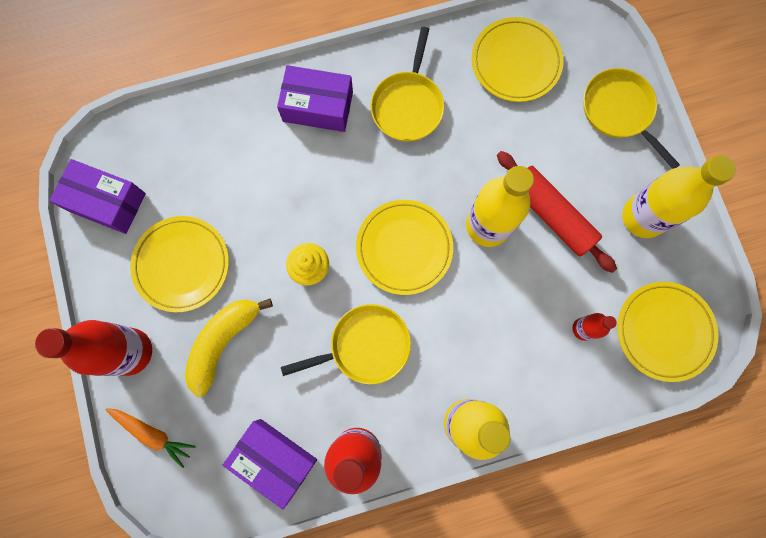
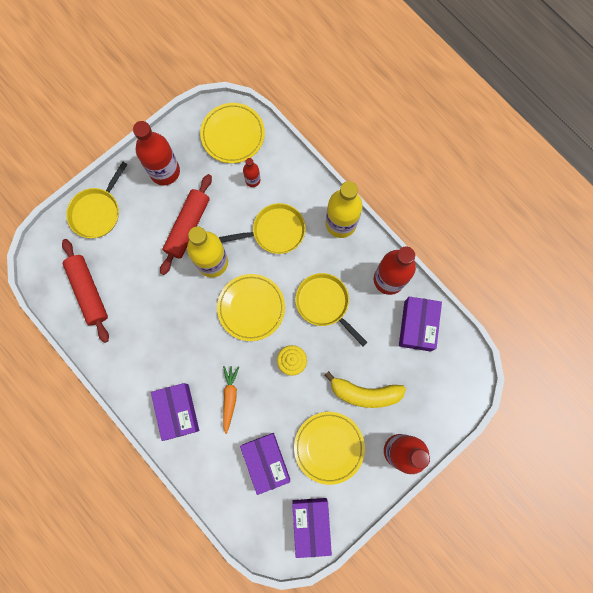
camera: 115 degrees left, 0 degrees up
(153, 434) = (440, 408): orange carrot -> orange carrot (230, 397)
(206, 182) = (266, 461): none -> purple box
(408, 105) = (150, 350): yellow pan -> yellow pan (275, 231)
(515, 62) = (88, 292): yellow plate -> red rolling pin
(643, 217) = (165, 171): yellow bottle -> red bottle

